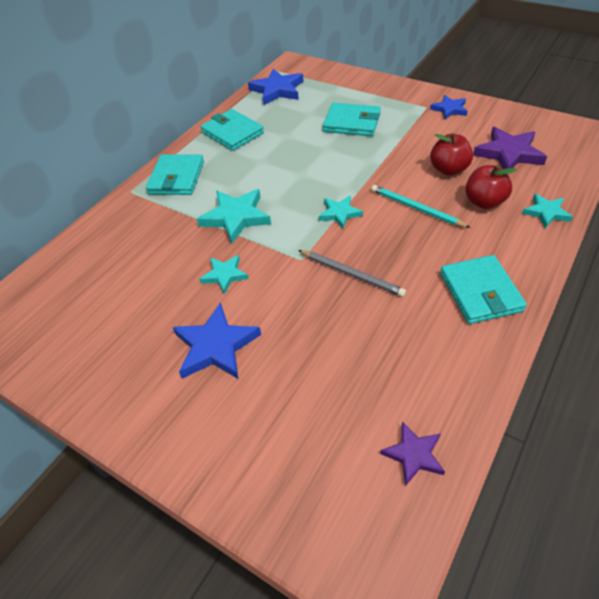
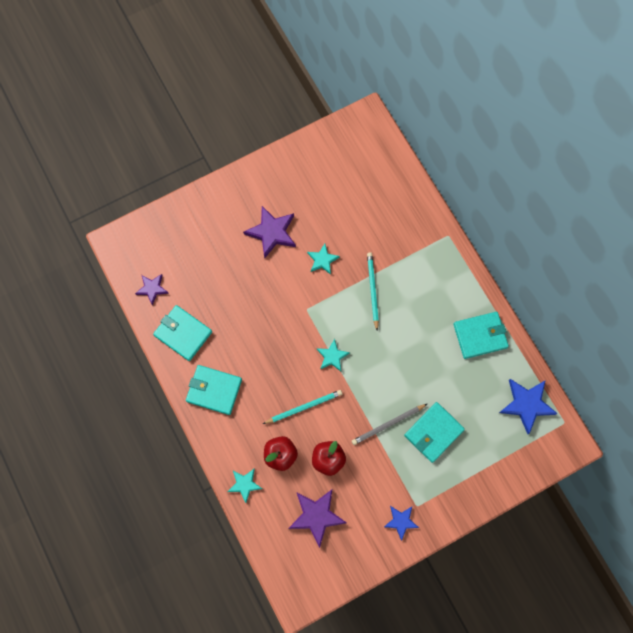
camera: 115 degrees right, 25 degrees up
(177, 178) = (444, 271): turquoise wallet -> turquoise wallet (183, 333)
(216, 346) = (272, 232): blue star -> purple star
(236, 217) = (372, 290): turquoise star -> turquoise pencil
(351, 274) = (275, 330): grey pencil -> grey pencil (388, 424)

